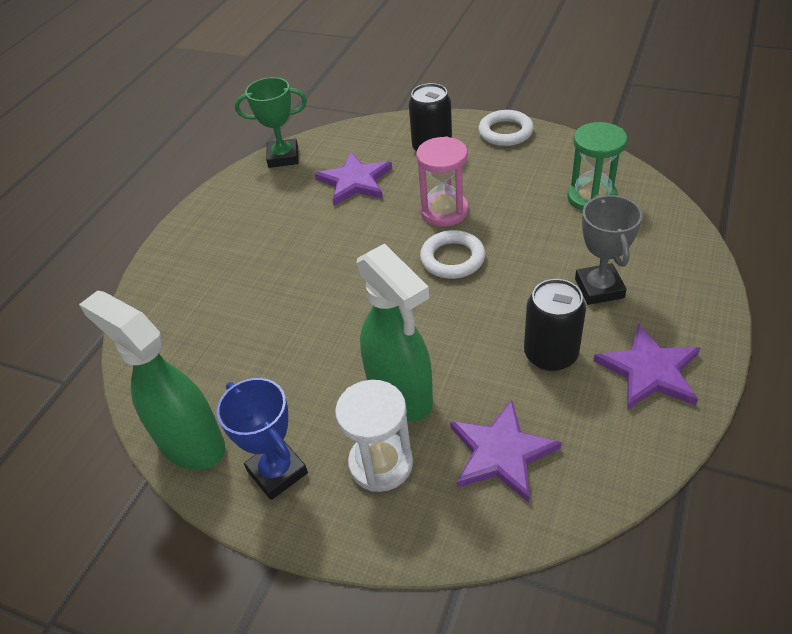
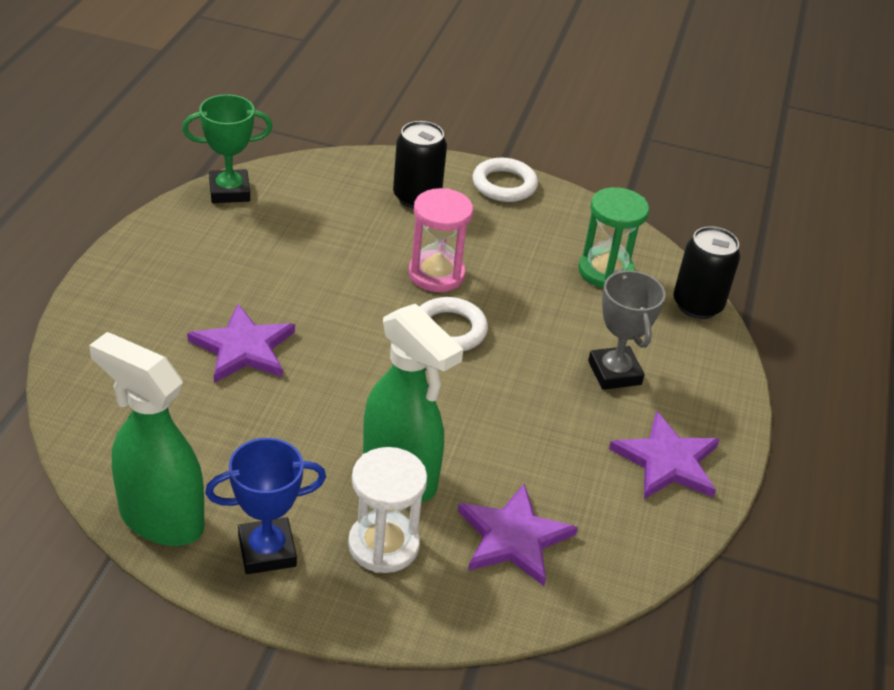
camera: 15 degrees left, 5 degrees down
(277, 472) = (267, 551): blue trophy -> blue trophy turned 60 degrees counterclockwise
(355, 181) = (324, 230): purple star -> purple star (243, 348)
(550, 354) = (563, 440): black can -> black can (697, 305)

